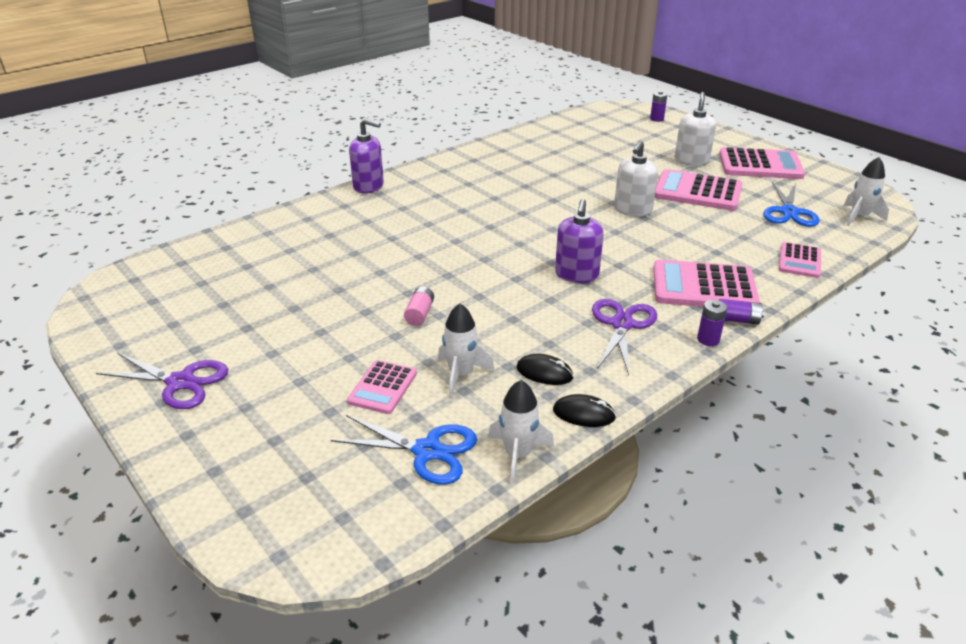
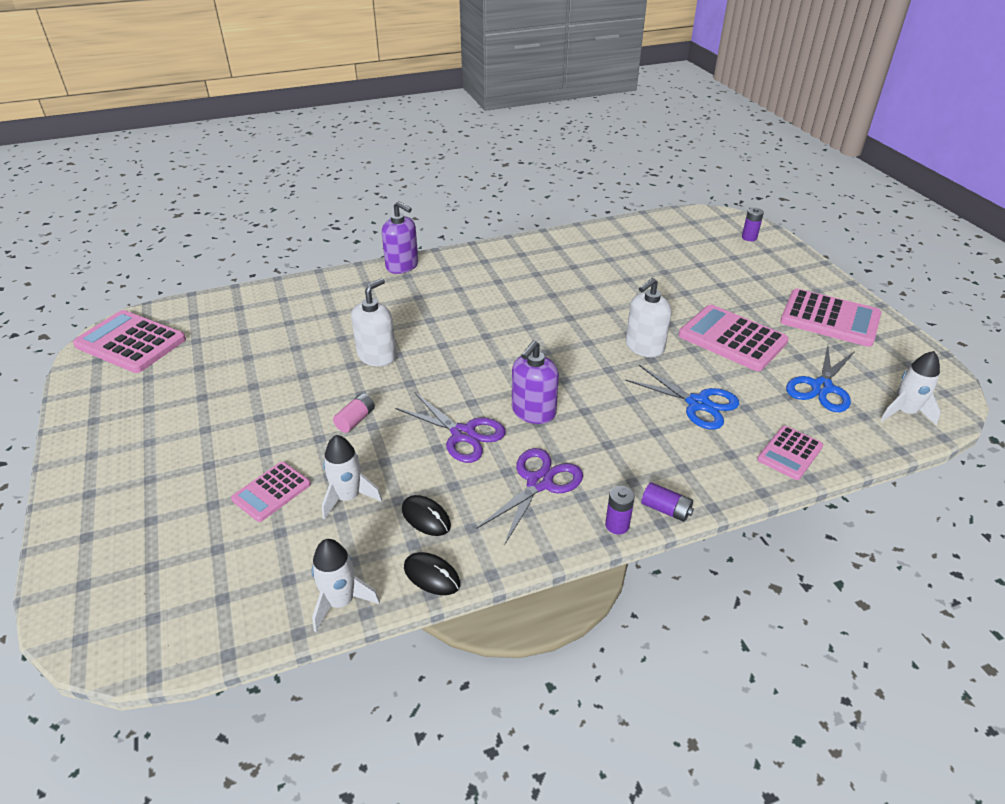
camera: 20 degrees right, 5 degrees up
(180, 382) = (116, 439): purple scissors -> purple scissors (463, 434)
(427, 451) = (265, 572): blue scissors -> blue scissors (698, 404)
(691, 160) = (753, 297): white soap dispenser -> white soap dispenser (377, 356)
(704, 287) = (657, 459): pink calculator -> pink calculator (131, 342)

